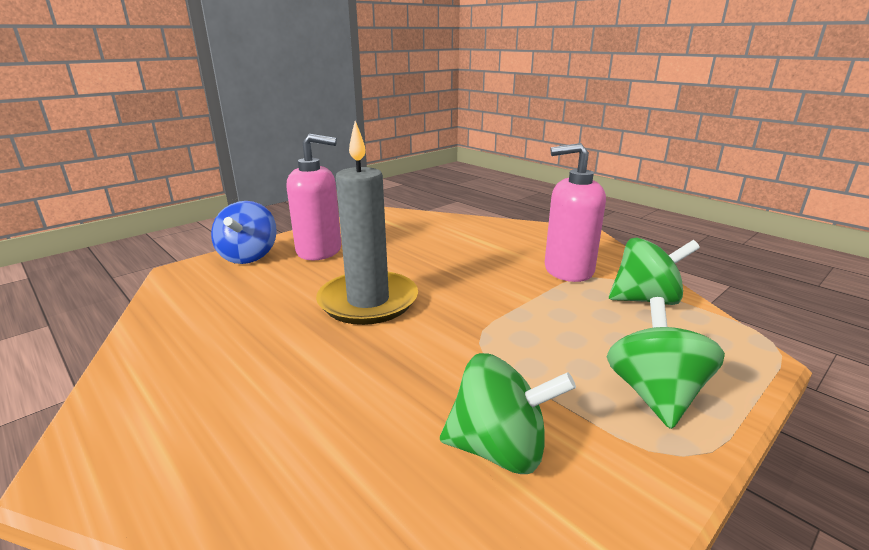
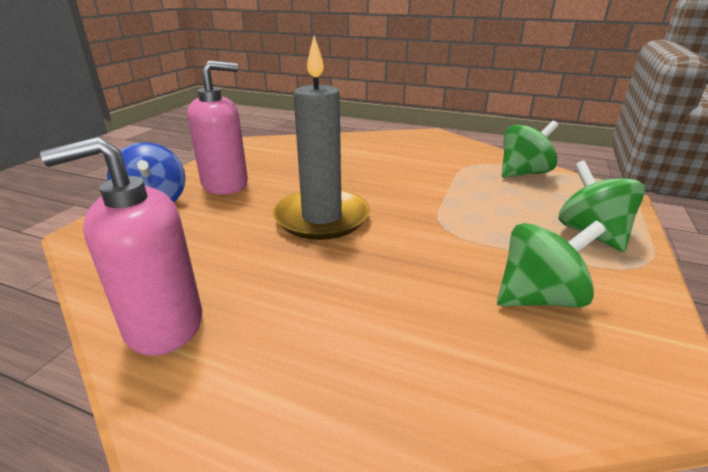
camera: 25 degrees left, 5 degrees up
(568, 270) = (452, 162): pink soap dispenser -> pink soap dispenser (163, 325)

